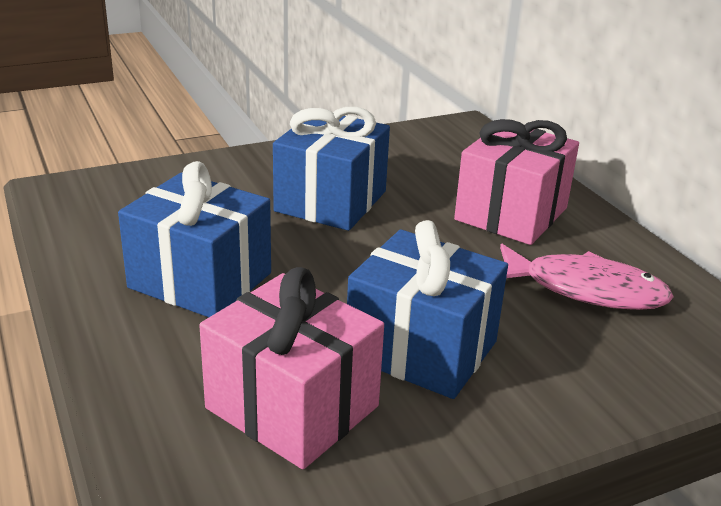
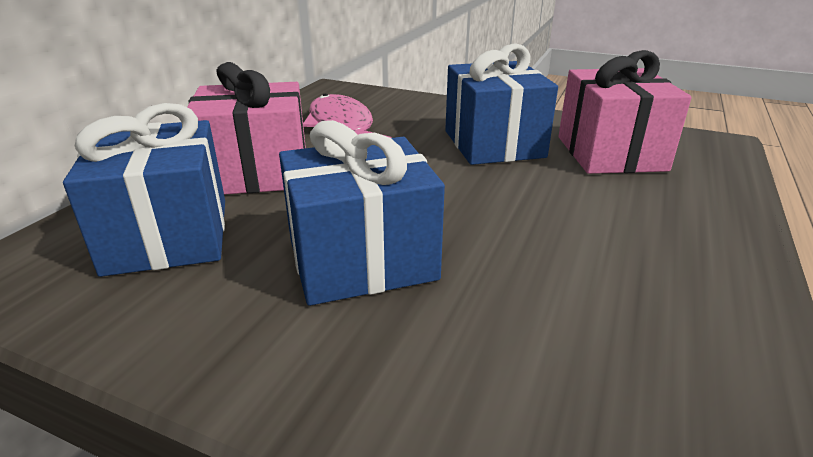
camera: 130 degrees left, 0 degrees up
(200, 280) = (606, 245): blue gift -> blue gift (168, 235)

